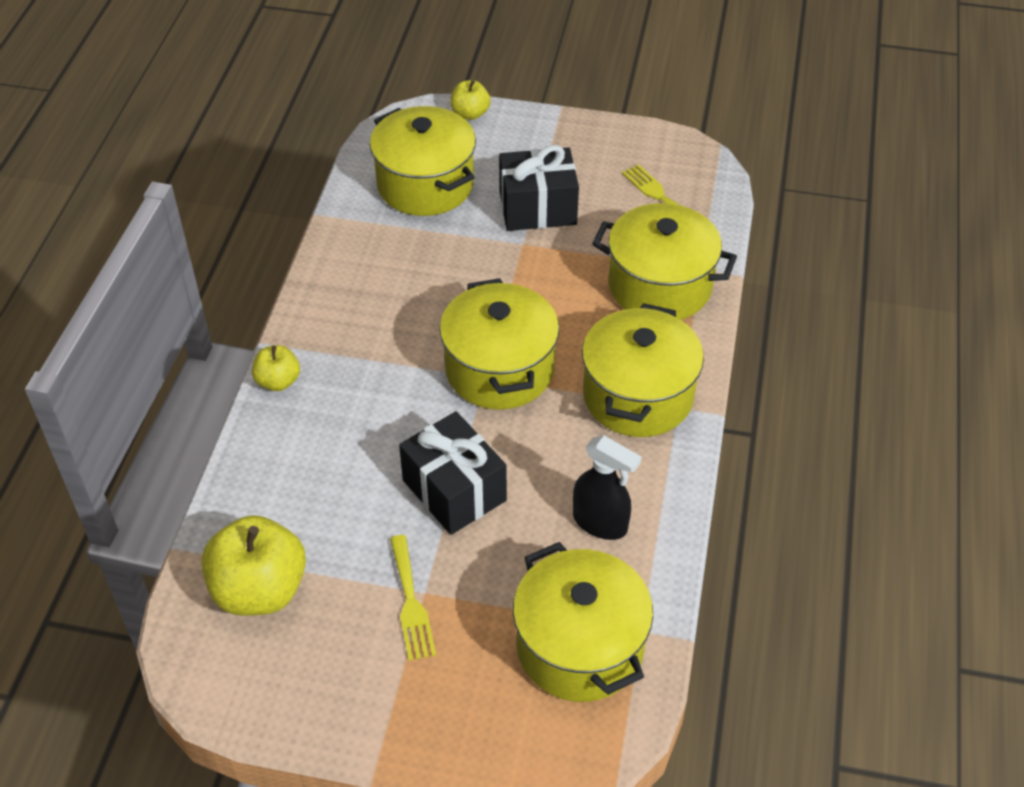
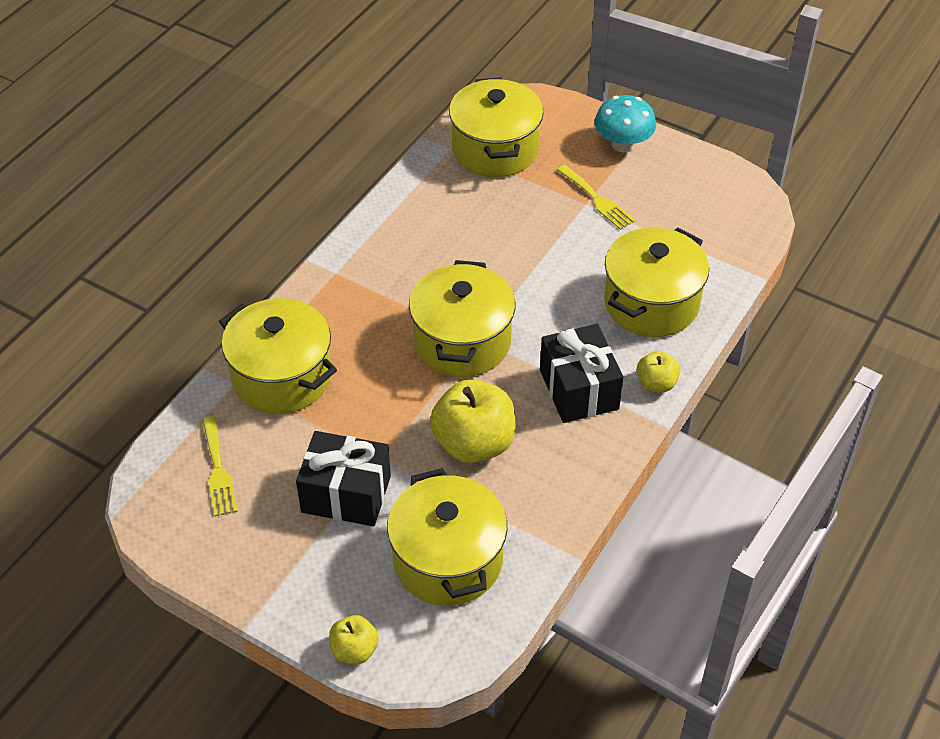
camera: 160 degrees left, 0 degrees up
(260, 590) = (702, 234): yellow apple -> yellow apple (474, 443)
(403, 715) = (623, 144): none -> turquoise mushroom
(411, 603) = (597, 200): yellow fork -> yellow fork turned 135 degrees clockwise
(454, 490) = (539, 260): black gift -> black gift (579, 389)
(600, 523) = (442, 212): black spray bottle -> none
(638, 396) = (361, 289): yellow pot -> yellow pot (651, 303)

